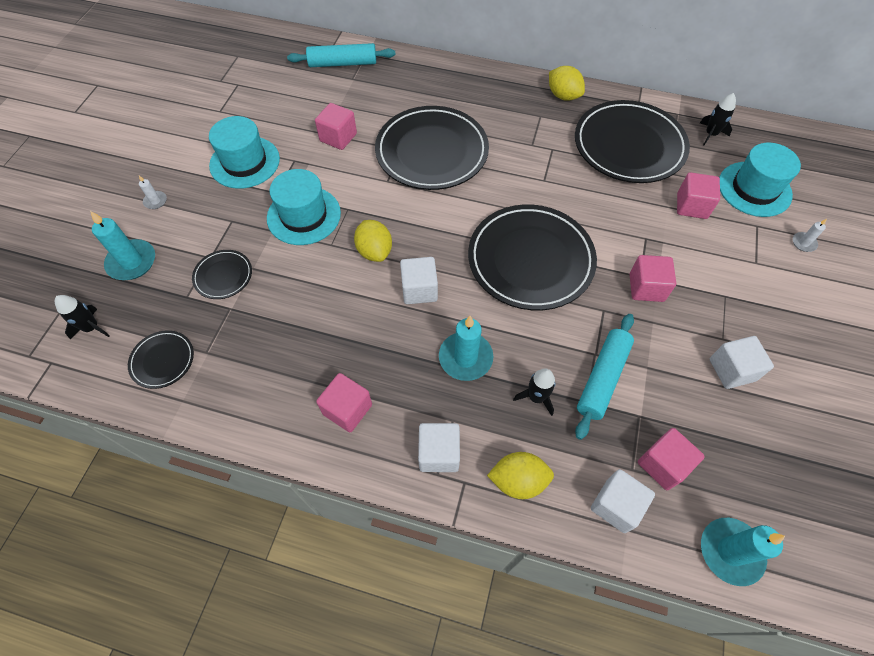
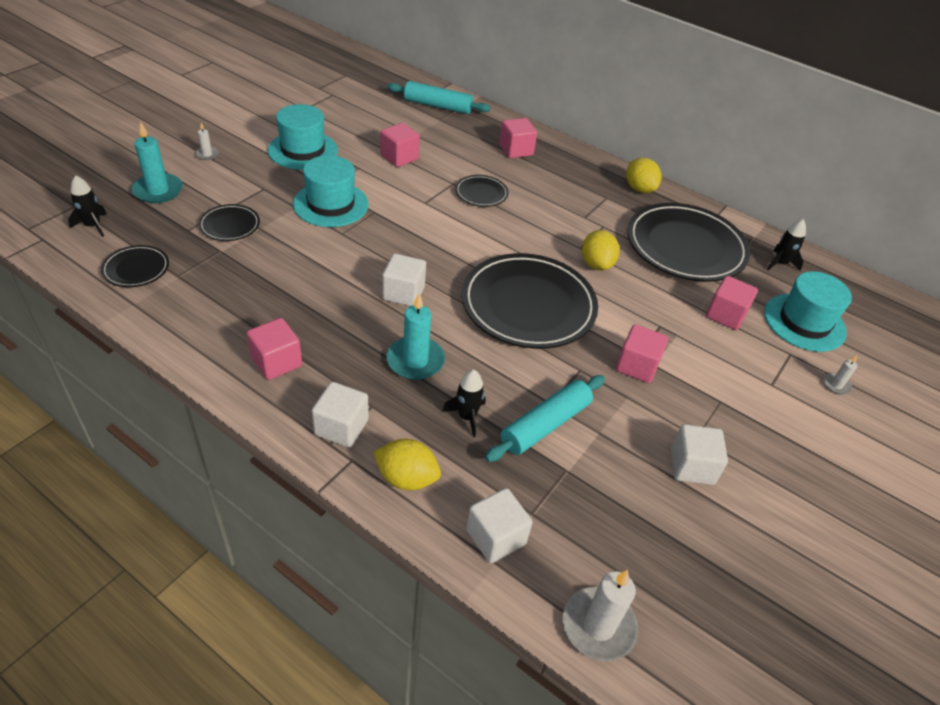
camera: 15 degrees right, 15 degrees down
(374, 251) = (379, 250): yellow lemon -> yellow lemon (596, 264)
(432, 152) = (481, 193): black plate -> black plate, size x0.46
(663, 464) = (567, 520): pink cube -> pink cube (516, 150)
(730, 551) = (598, 626): turquoise candle -> white candle

